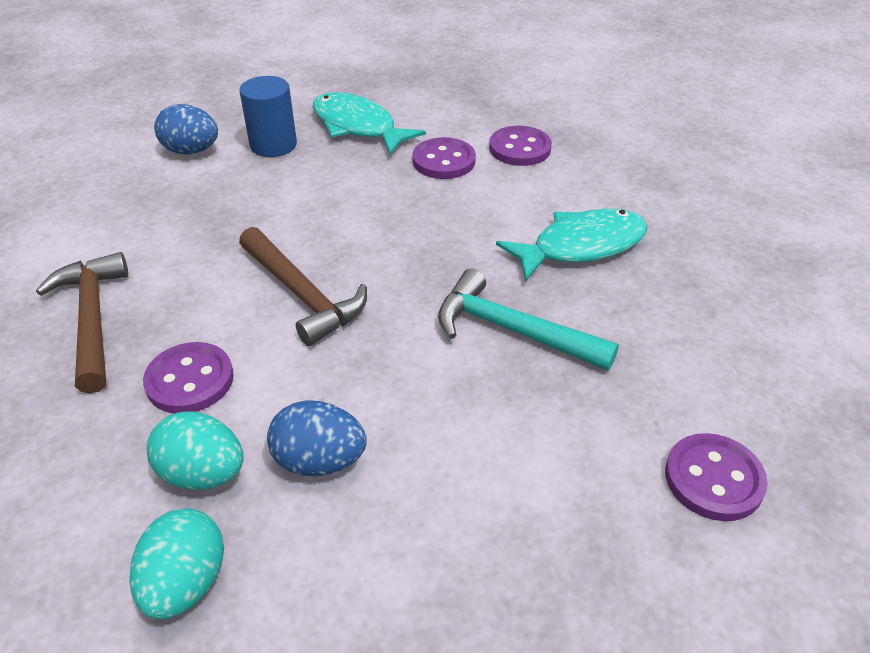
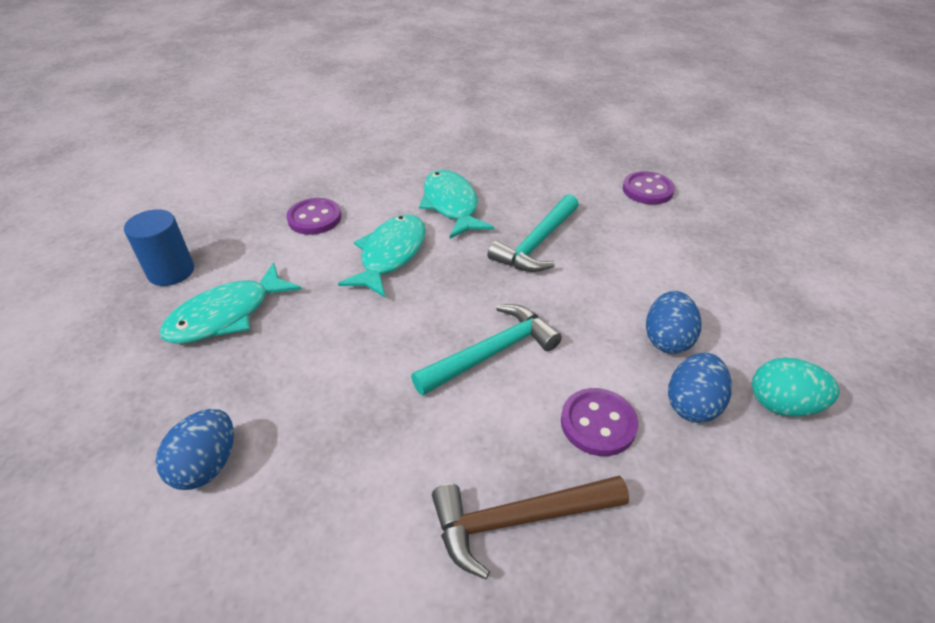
camera: 85 degrees left, 0 degrees up
(203, 474) = (692, 404): turquoise egg -> blue egg
(273, 145) = (231, 384): blue cylinder -> blue cylinder (171, 271)
(302, 294) = (491, 353): brown hammer -> turquoise hammer
(444, 161) = (316, 261): purple button -> none
(463, 208) = (391, 255): none -> turquoise fish

